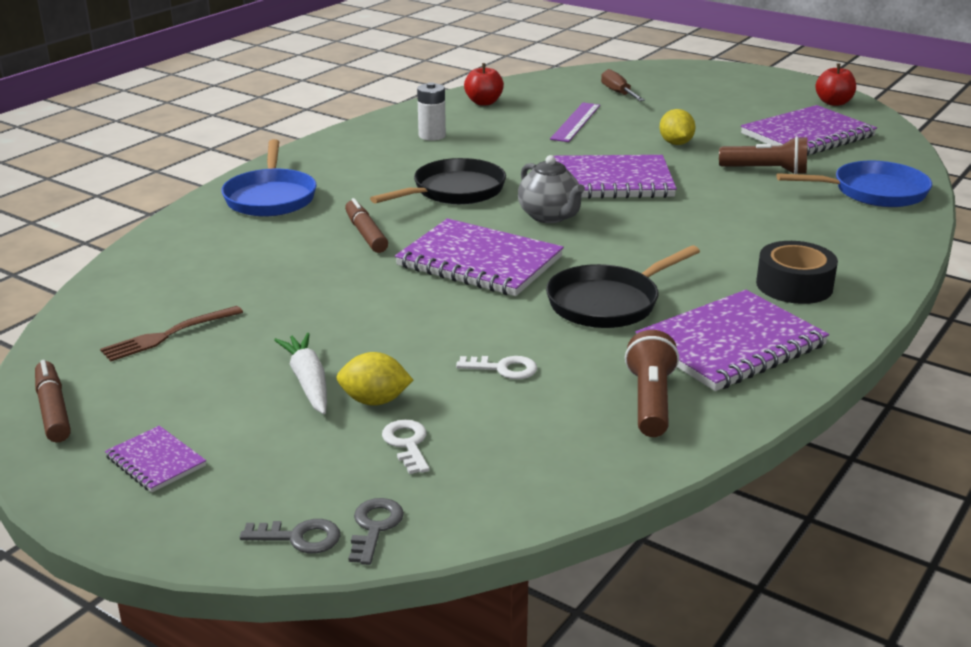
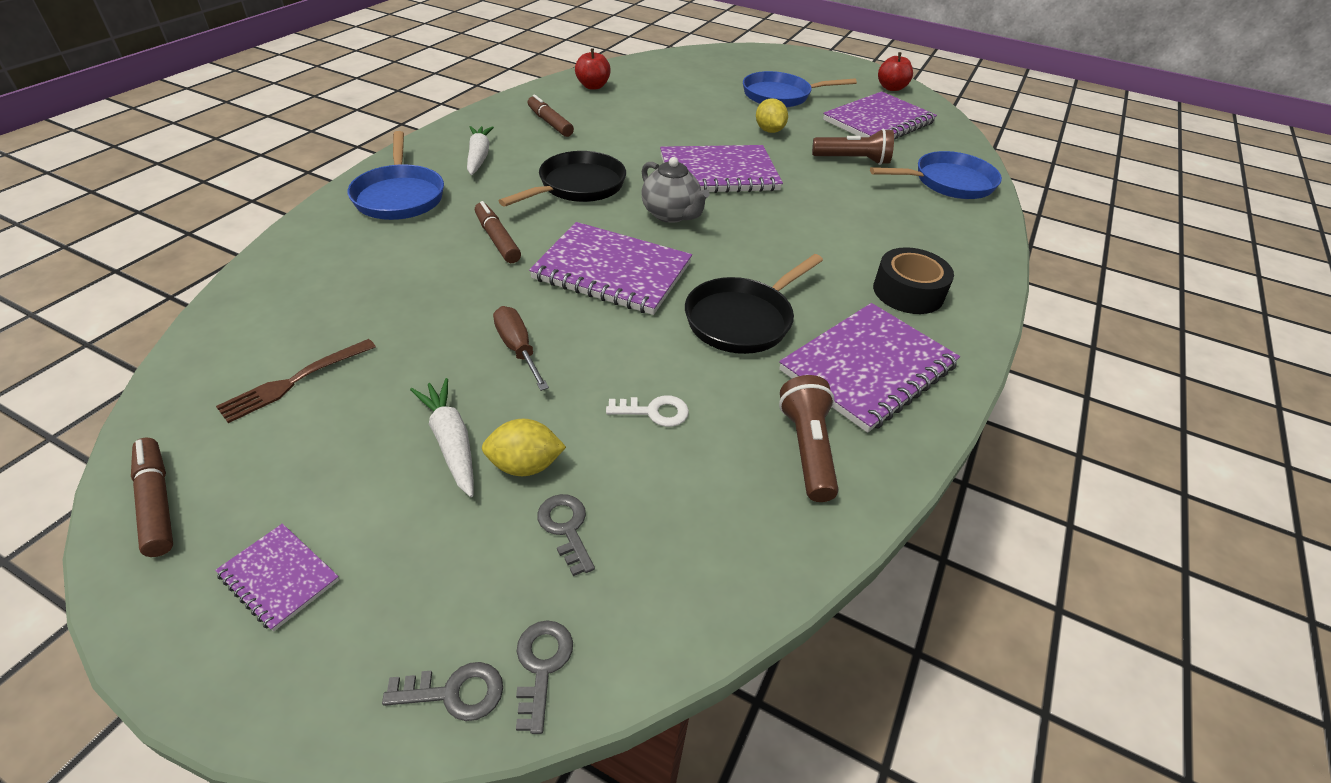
camera: 10 degrees left, 15 degrees up
(353, 165) = (479, 156): none -> white carrot
(407, 444) = (566, 528): white key -> grey key
(432, 136) = (550, 123): white battery -> brown marker
(576, 122) = (678, 107): purple ruler -> none
(618, 93) = (709, 77): brown screwdriver -> brown screwdriver (518, 349)
(697, 111) = (780, 96): none -> blue pan

